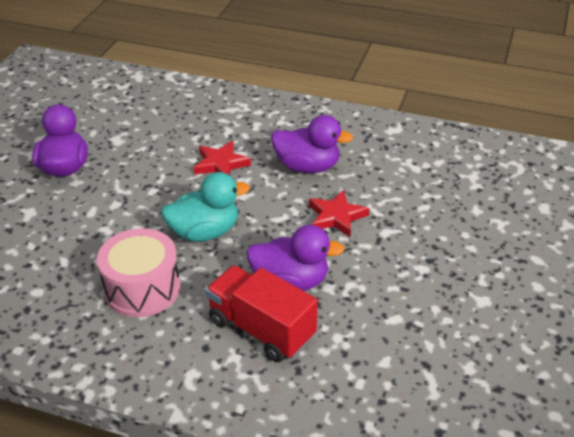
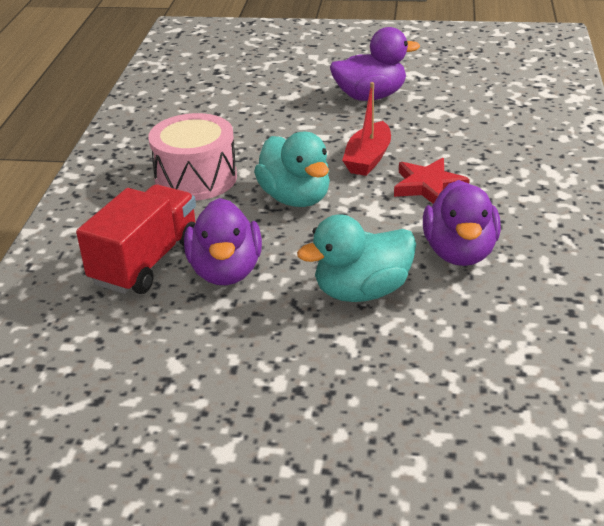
camera: 80 degrees right, 5 degrees down
(166, 185) = (368, 159): none -> red boat
(336, 216) = (362, 291): red star -> turquoise duck

